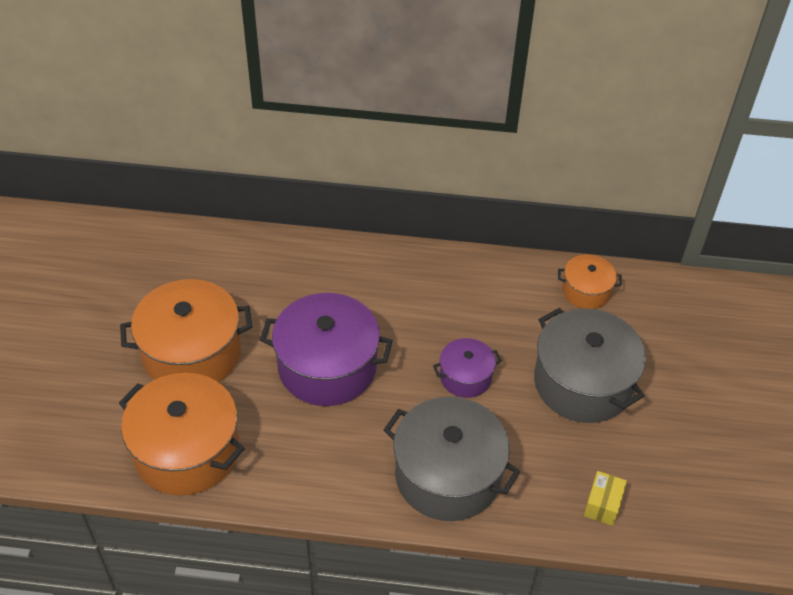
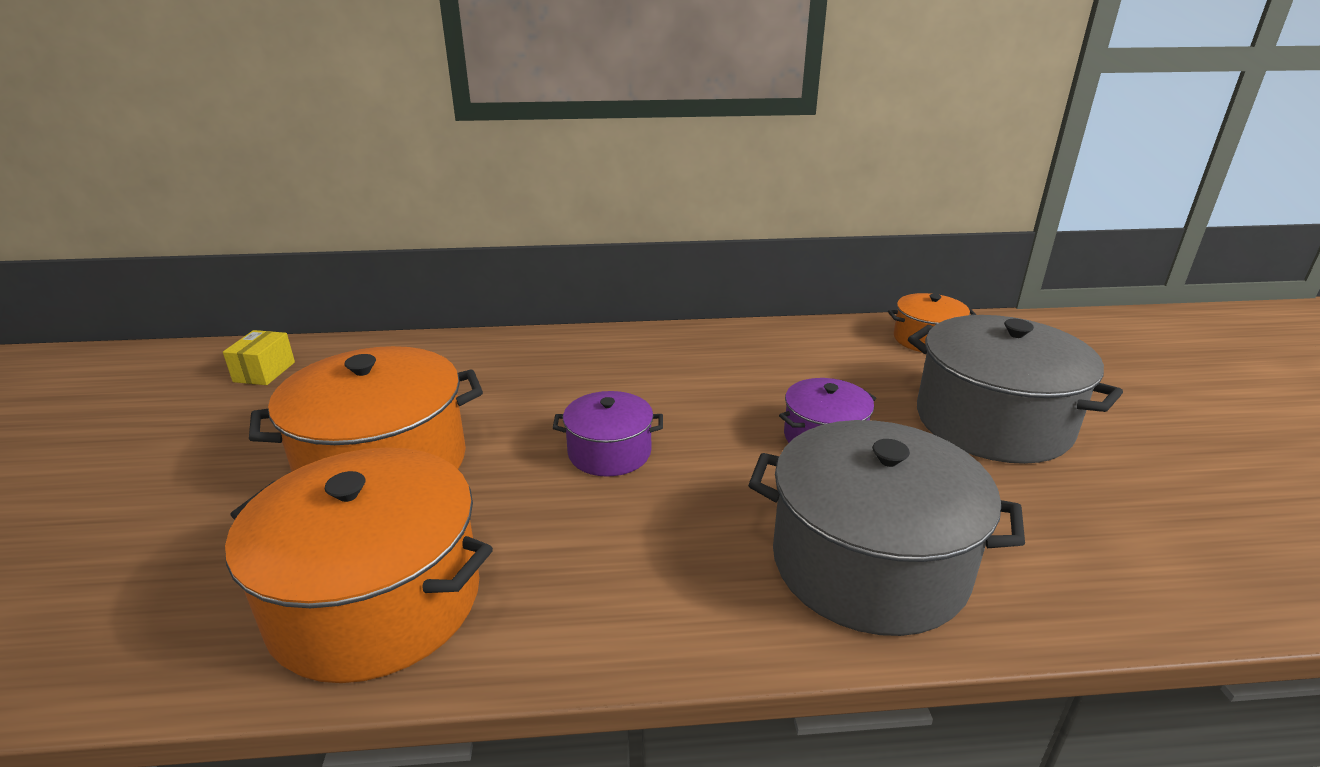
camera: 10 degrees left, 20 degrees down
(327, 366) = (609, 452): purple pot -> purple pot, size x0.53
(602, 505) = (1150, 564): yellow box -> yellow box (264, 372)

